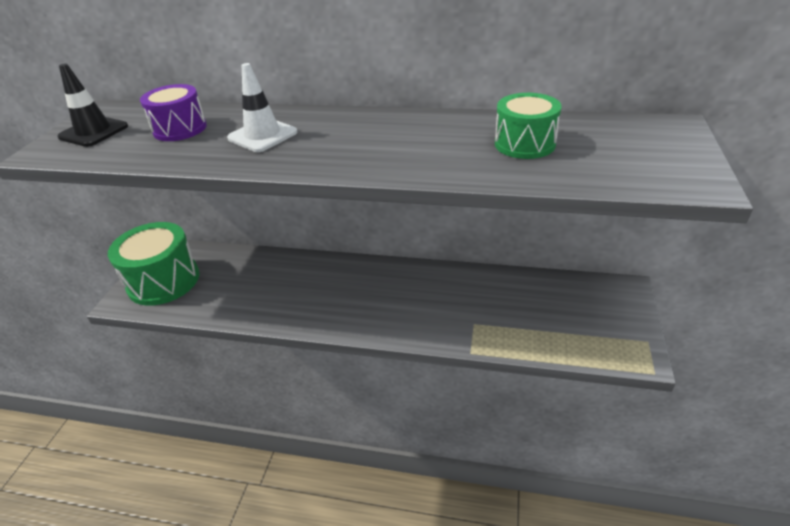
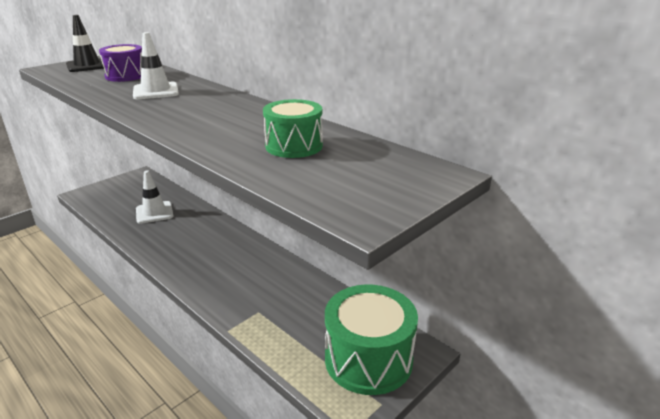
camera: 30 degrees right, 10 degrees down
(163, 281) = (116, 192): green drum -> green drum (368, 359)
(243, 282) = (154, 212): none -> white traffic cone

